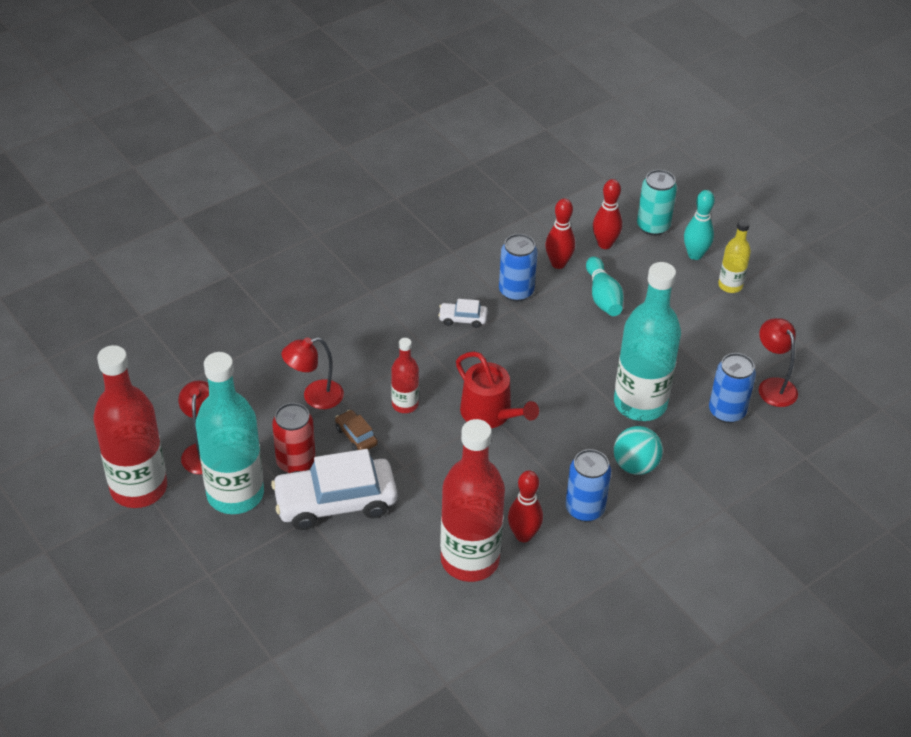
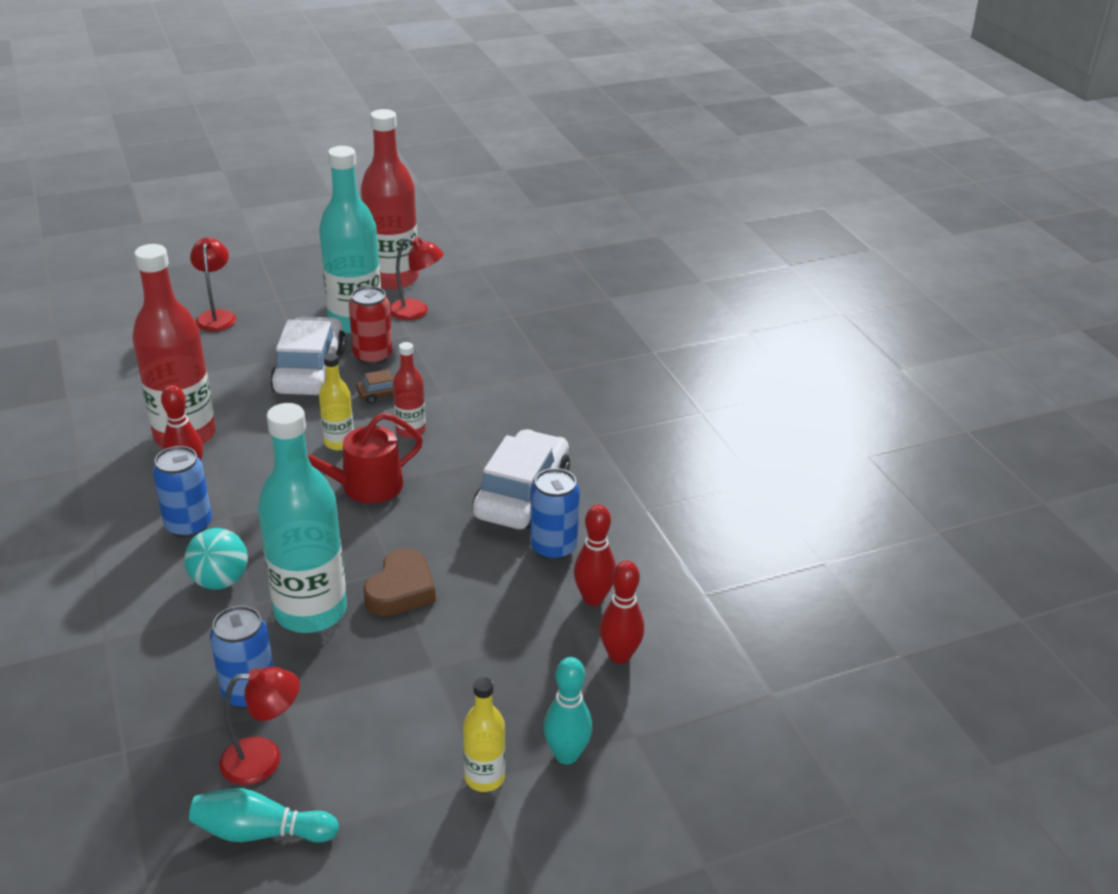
camera: 105 degrees right, 10 degrees down
(315, 397) = (451, 378): red lamp -> red lamp (216, 316)
(439, 447) = (339, 442): none -> yellow bottle
(462, 319) = (522, 494): white car -> white car, size x2.25
(596, 361) = (401, 590): none -> brown heart
(603, 296) = (514, 626): turquoise bowling pin -> turquoise bowling pin (260, 832)
(653, 226) = (645, 722): turquoise can -> none

